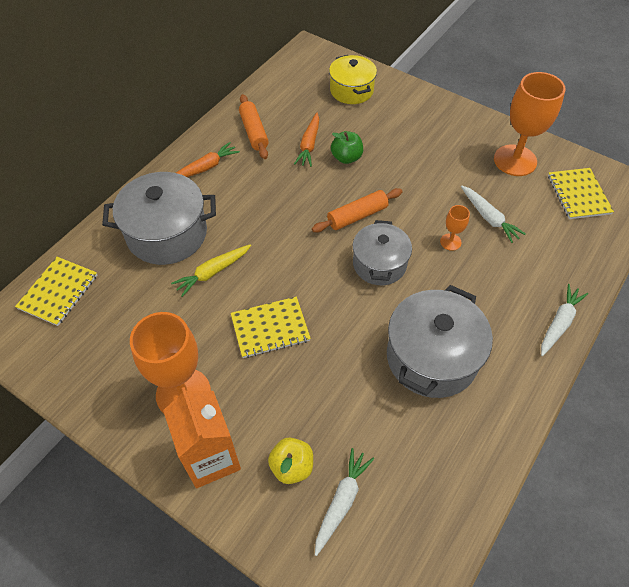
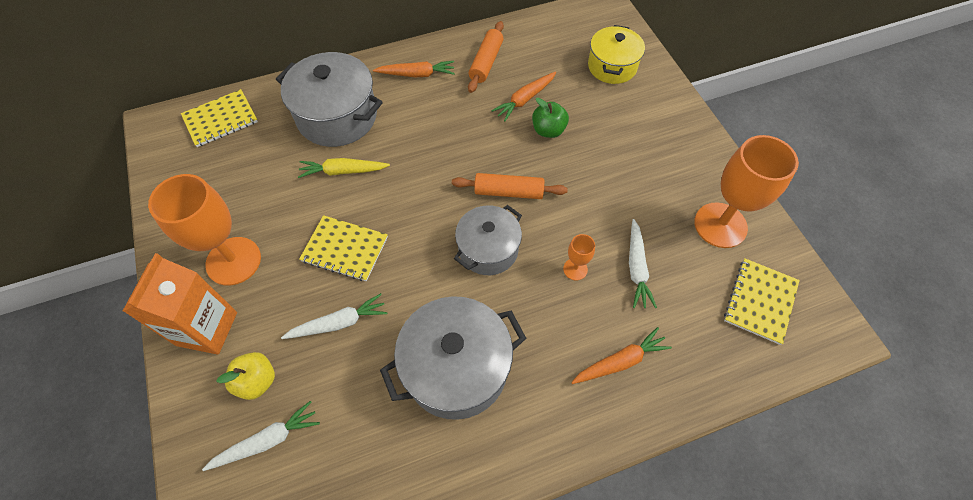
camera: 35 degrees right, 5 degrees up
(531, 283) = (620, 361): none -> orange carrot
(559, 323) = (612, 420): white carrot -> white carrot (339, 323)

